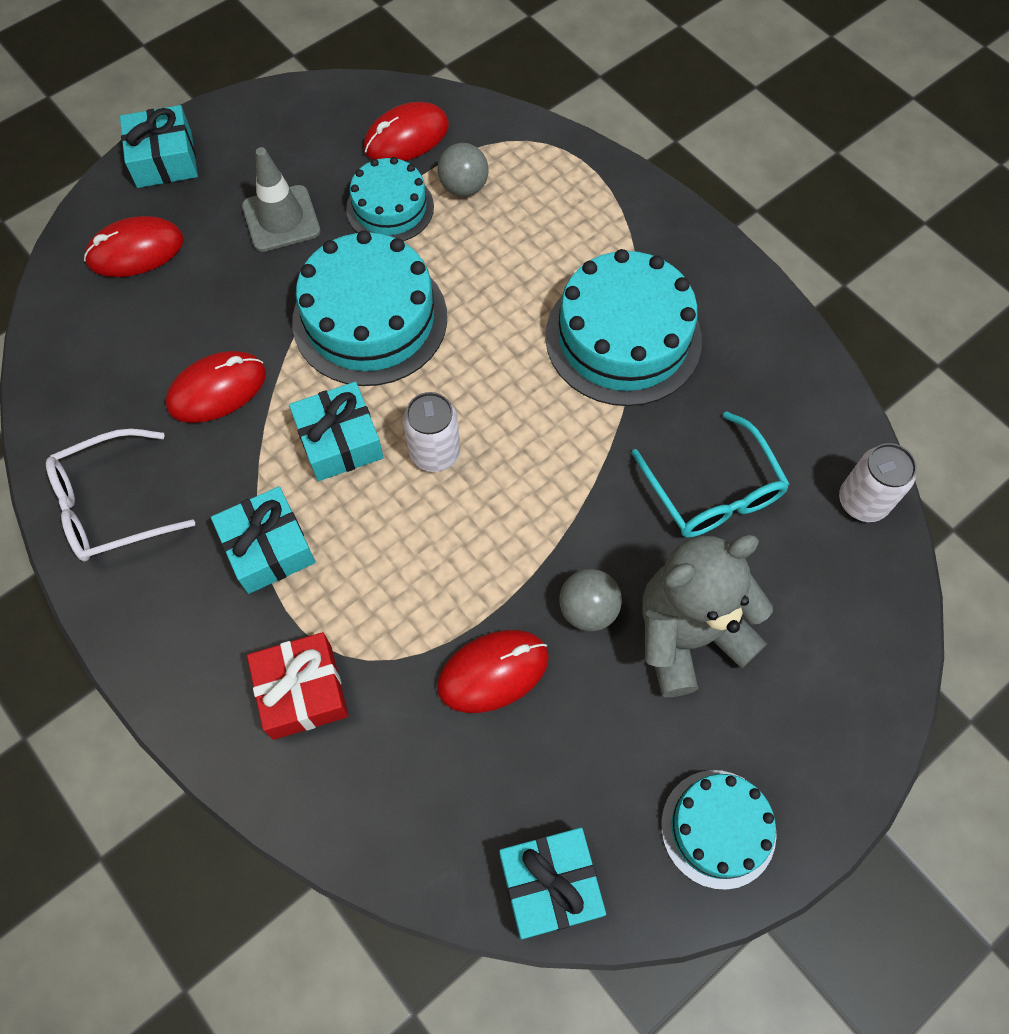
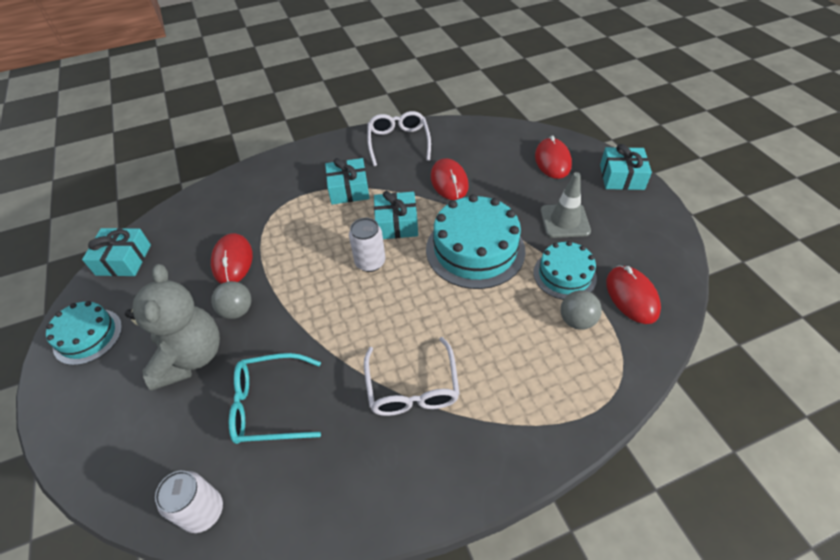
camera: 110 degrees right, 15 degrees down
(302, 691) = (271, 191): red gift -> none
(623, 338) = (412, 387): turquoise cake -> white glasses

